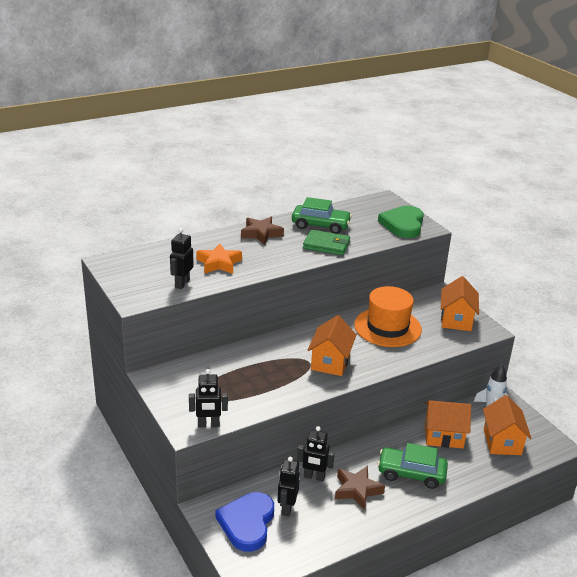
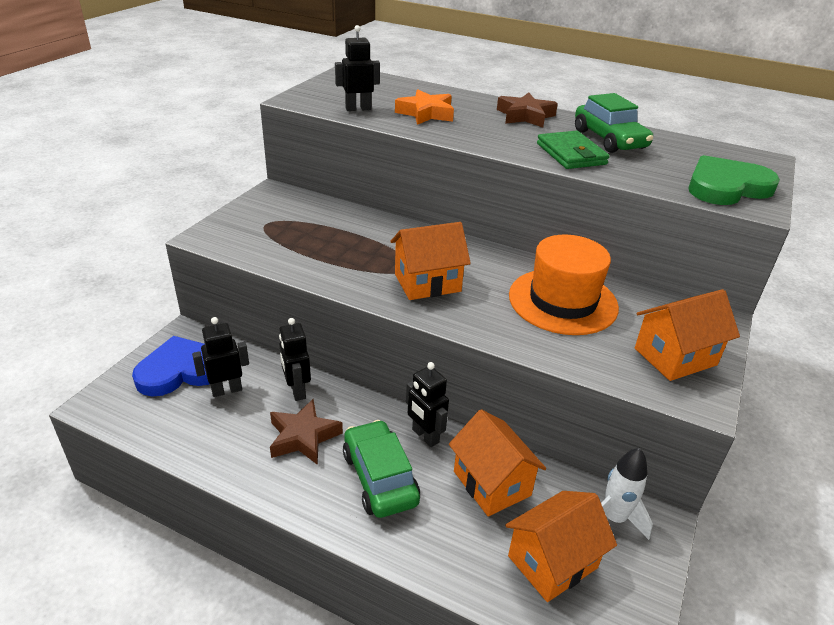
camera: 55 degrees right, 5 degrees up
(208, 425) = (223, 245): black robot -> black robot (425, 436)

